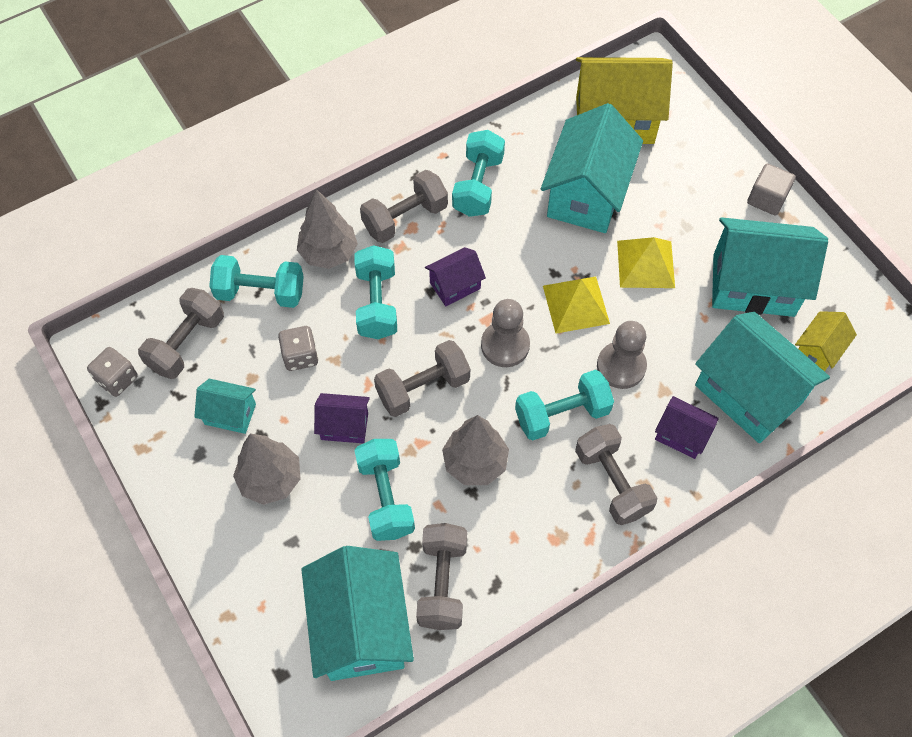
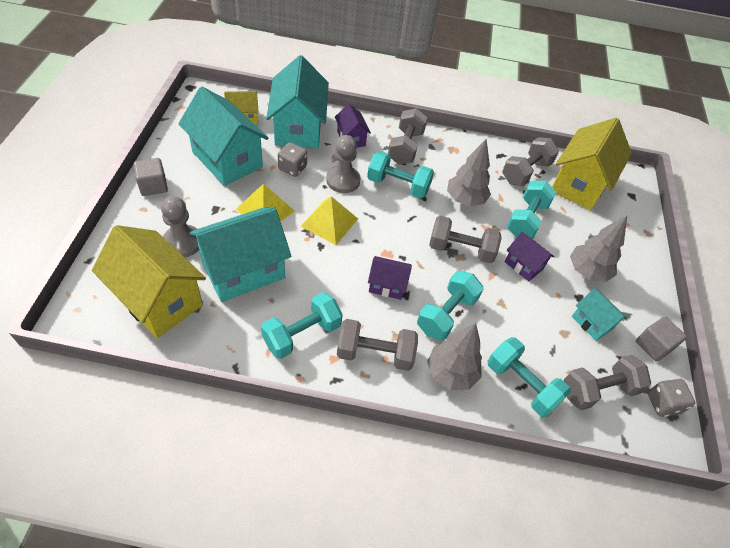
camera: 145 degrees left, 10 degrees down
(152, 439) = (653, 345): none -> grey cube
(300, 356) = (522, 321): grey dice -> grey dice (292, 168)
(361, 627) = (579, 184): turquoise house -> yellow house
(505, 345) = (392, 234): grey pawn -> grey pawn (183, 242)

